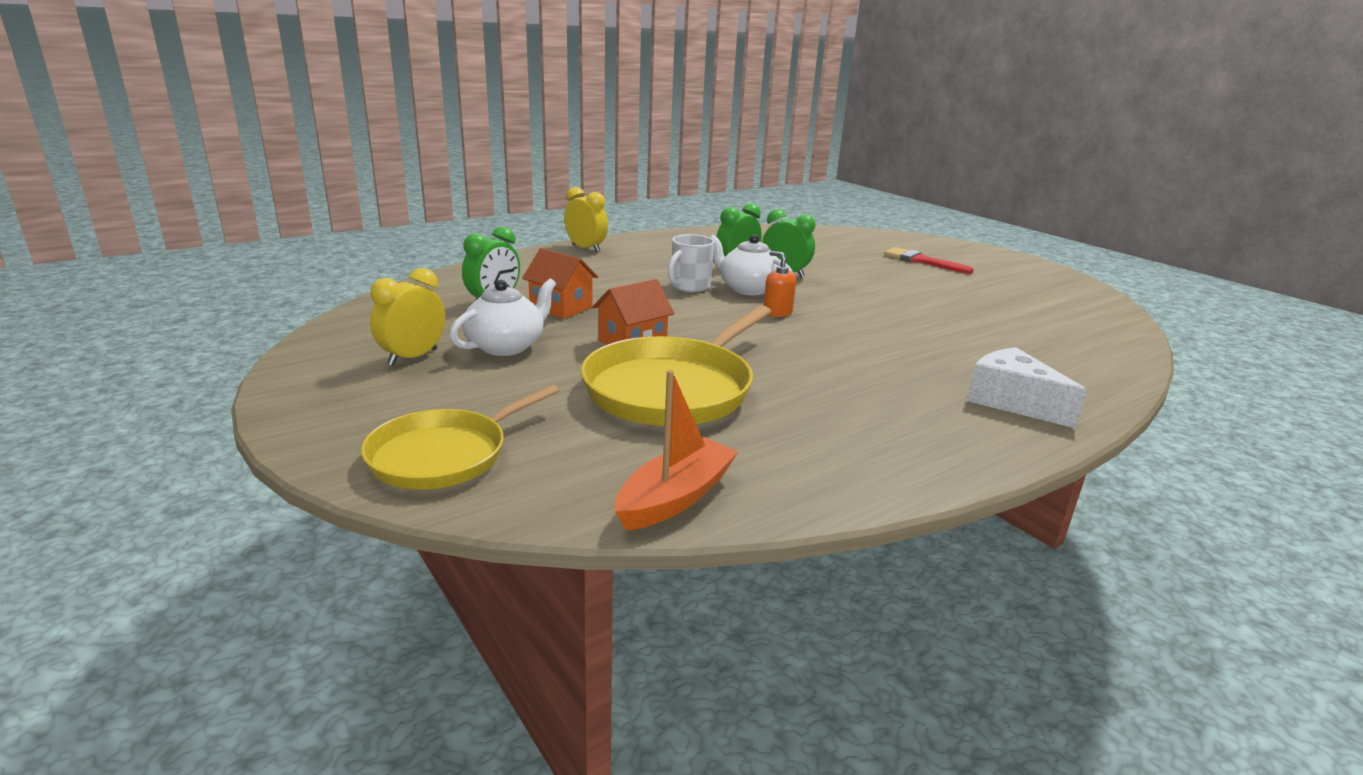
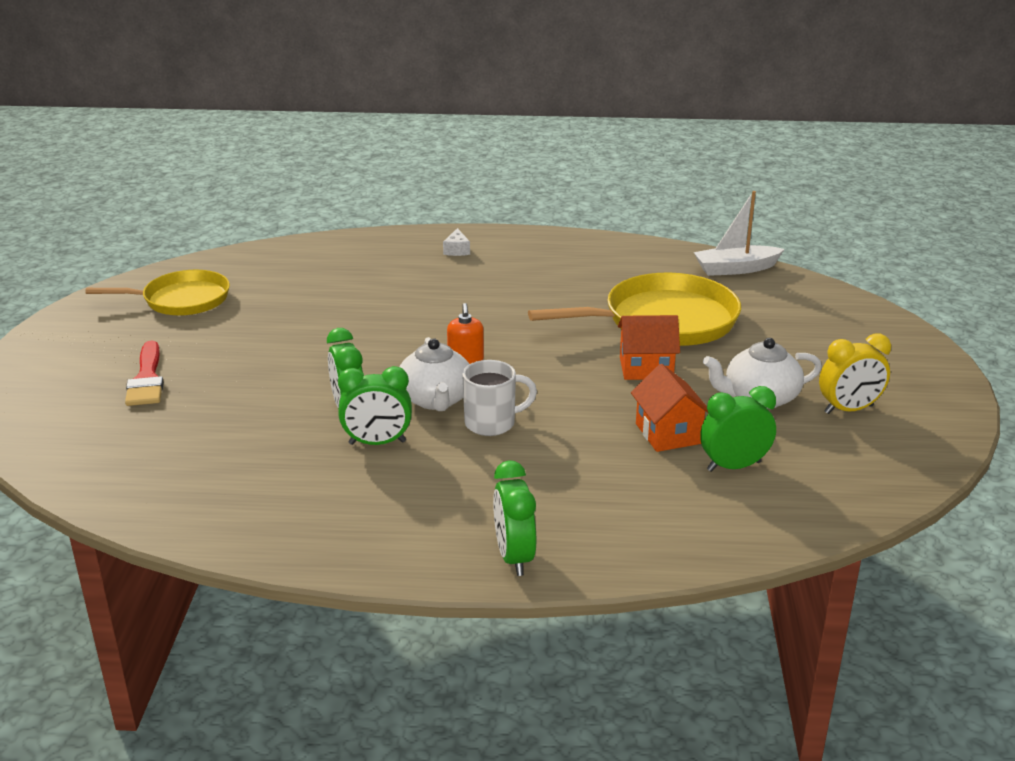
camera: 140 degrees left, 5 degrees up
(444, 455) = (851, 323): yellow pan -> yellow pan (182, 300)
(586, 248) = (514, 557): yellow clock -> green clock
(675, 498) = (736, 269): orange boat -> white boat
(1012, 402) = (457, 250): white cheese -> white cheese, size x0.50

